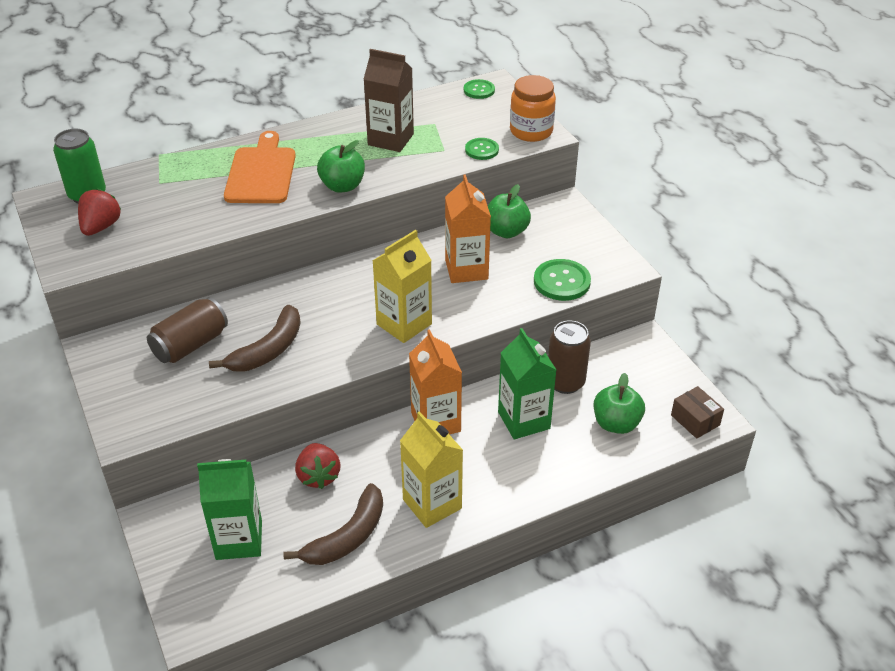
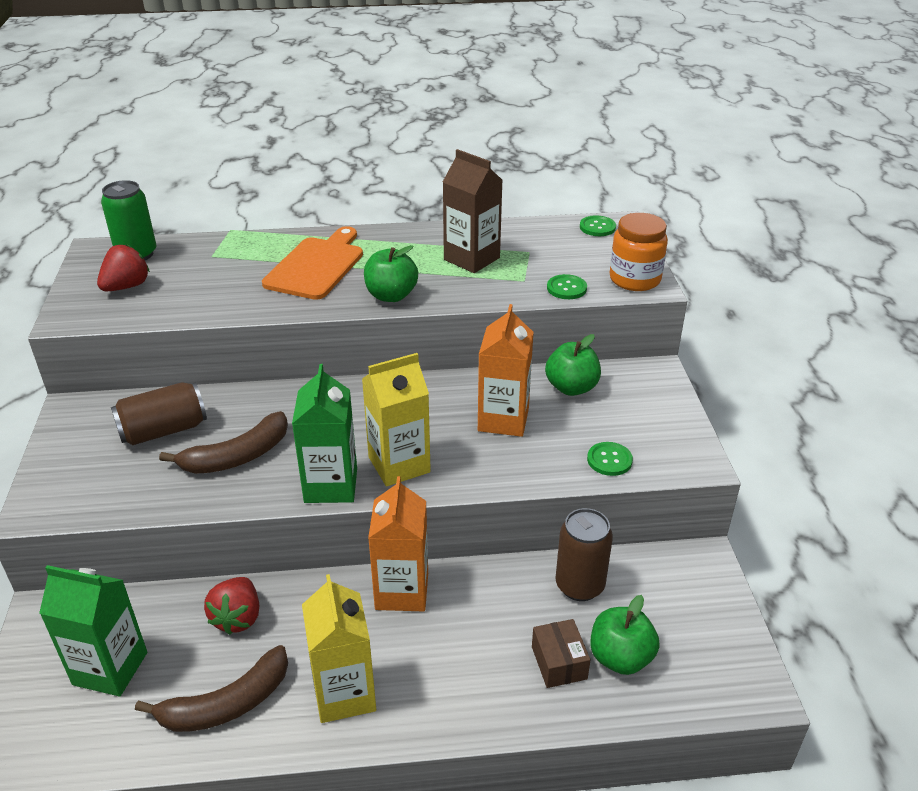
camera: 20 degrees right, 5 degrees down
(524, 420) = (506, 619): green carton -> green carton (331, 485)
(562, 281) = (609, 460): green button -> green button, size x0.63
(695, 420) = (728, 683): brown box -> brown box (559, 662)

